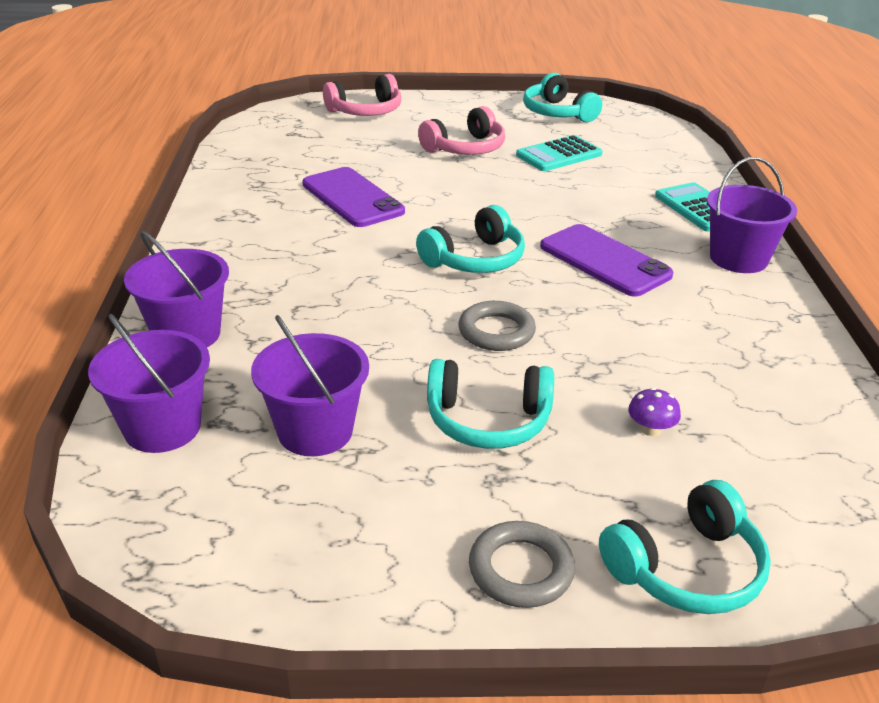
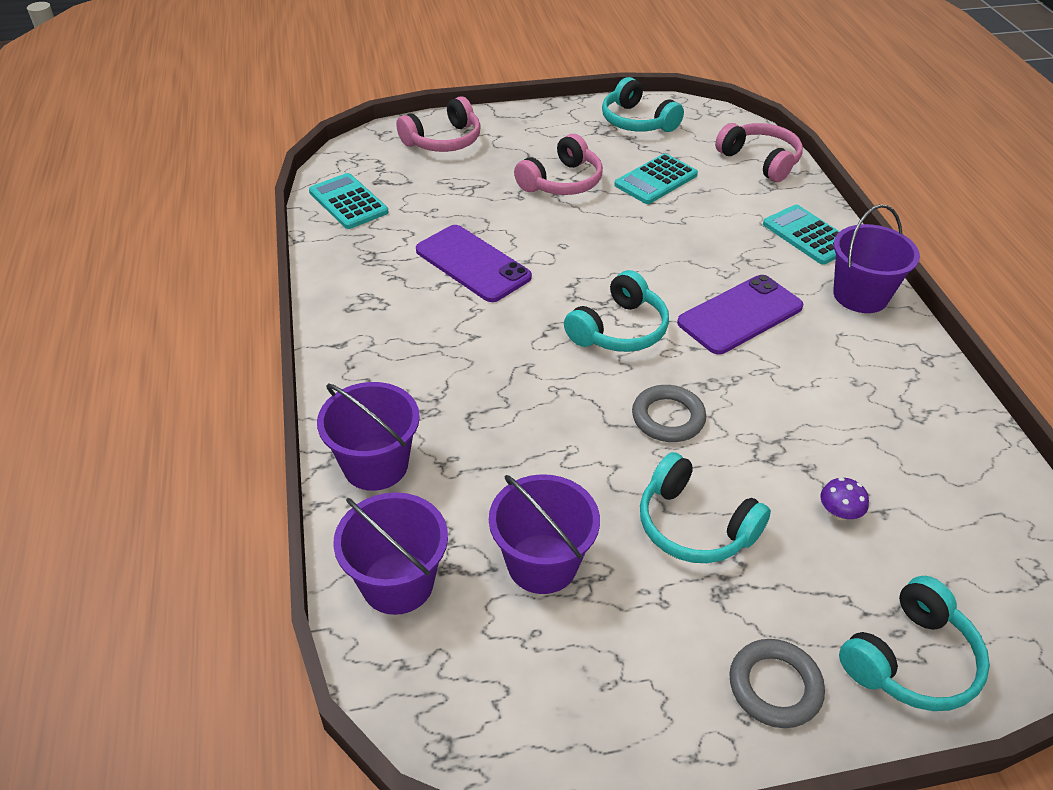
camera: 10 degrees left, 10 degrees up
(257, 145) = (348, 202): none -> turquoise calculator
(488, 420) = (694, 526): turquoise headphones -> turquoise headphones turned 45 degrees clockwise
(604, 261) = (740, 315): purple phone -> purple phone turned 75 degrees counterclockwise
(670, 150) = (760, 161): none -> pink headphones

